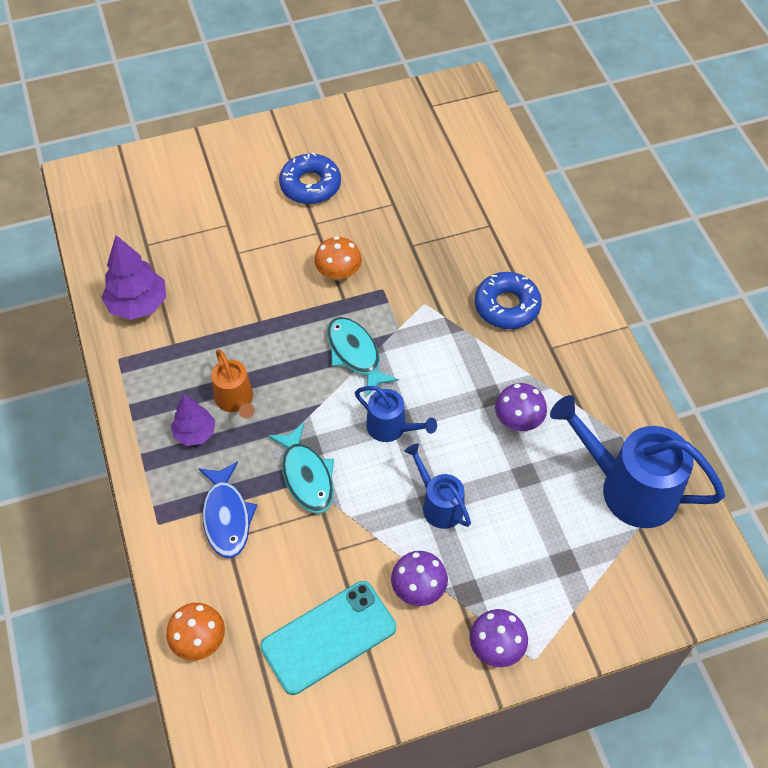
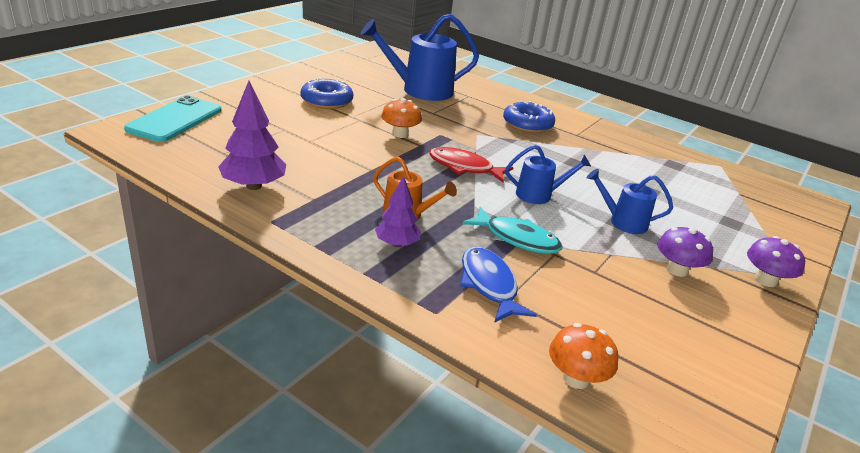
camera: 40 degrees left, 25 degrees down
(227, 517) = (489, 285): blue fish -> blue fish turned 150 degrees counterclockwise
(328, 637) = (665, 325): turquoise phone -> turquoise phone (175, 119)
(355, 354) = (464, 167): turquoise fish -> red fish
(518, 420) = (607, 168): purple mushroom -> none
(628, 487) = (706, 179): blue watering can -> blue watering can (420, 90)

